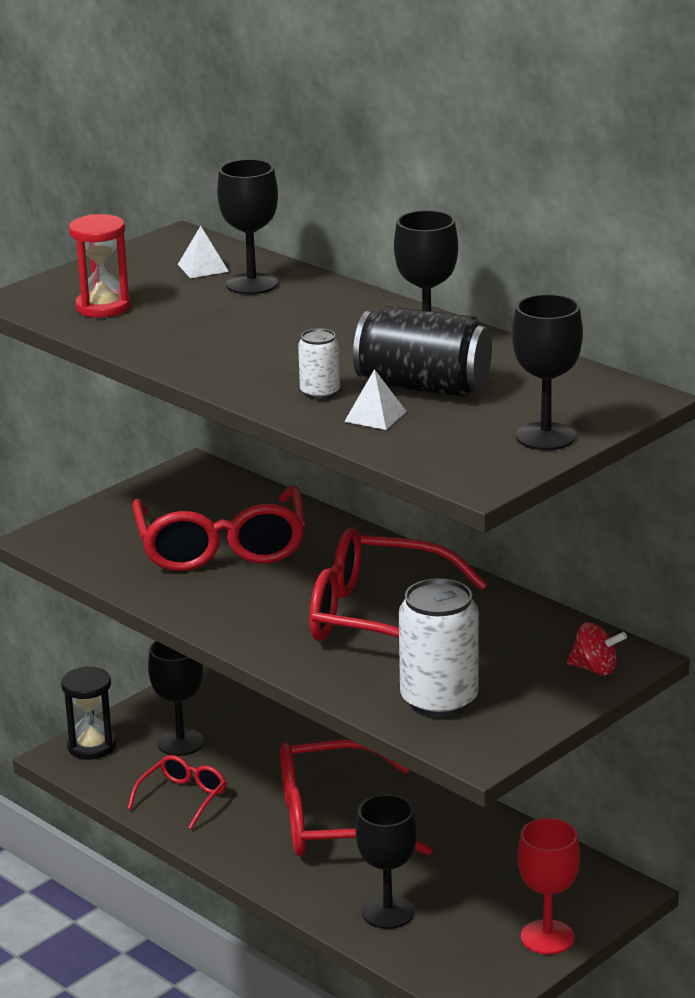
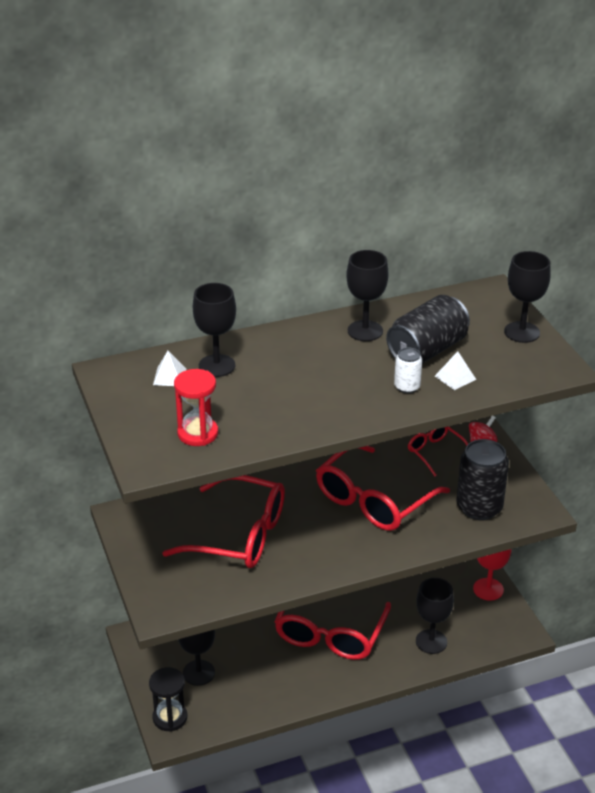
camera: 65 degrees left, 10 degrees up
(183, 797) = (260, 691): red glasses -> red glasses (435, 452)
(439, 700) = (479, 507): white can -> black can

